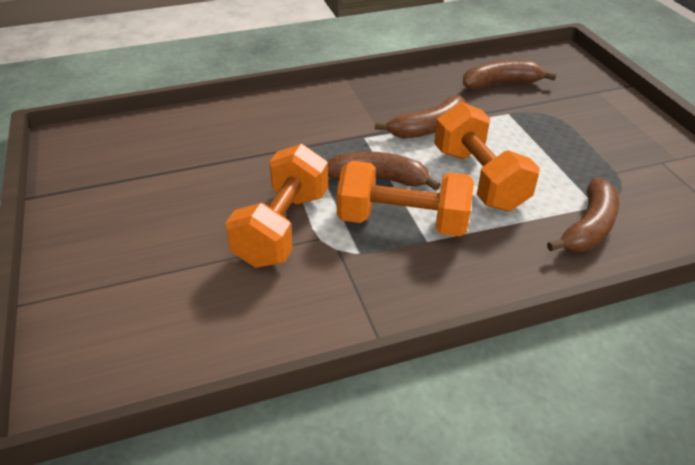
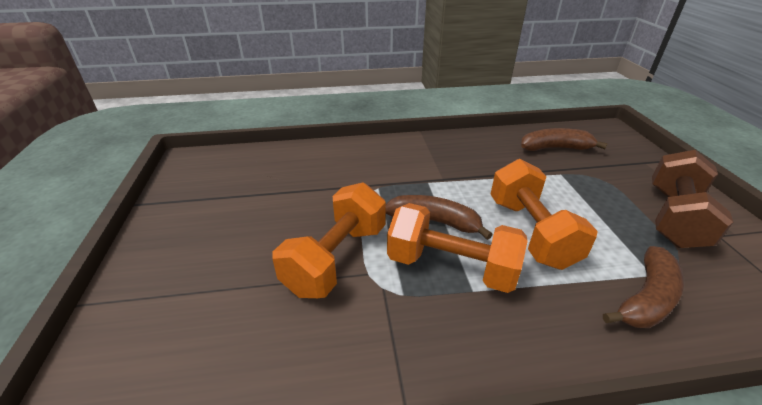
camera: 10 degrees right, 5 degrees down
(428, 128) = (486, 180): brown banana -> none
(621, 148) = (674, 217): none -> brown dumbbell

